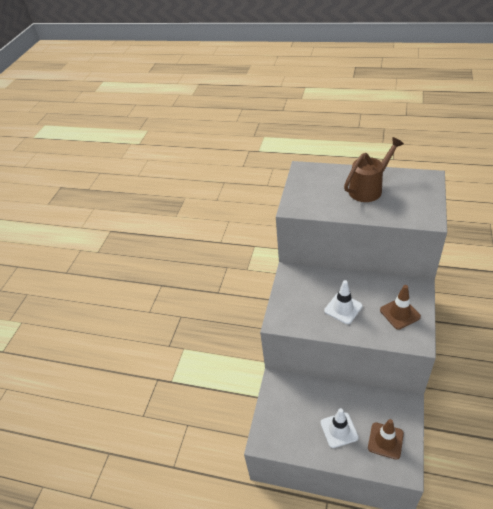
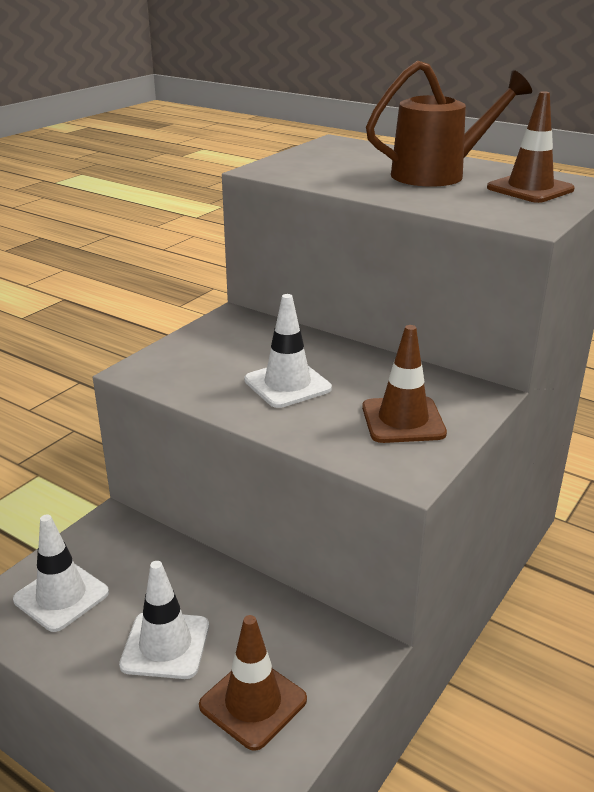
camera: 15 degrees right, 15 degrees down
(284, 424) = (61, 596): none -> white traffic cone
(413, 190) = (530, 189): none -> brown traffic cone

